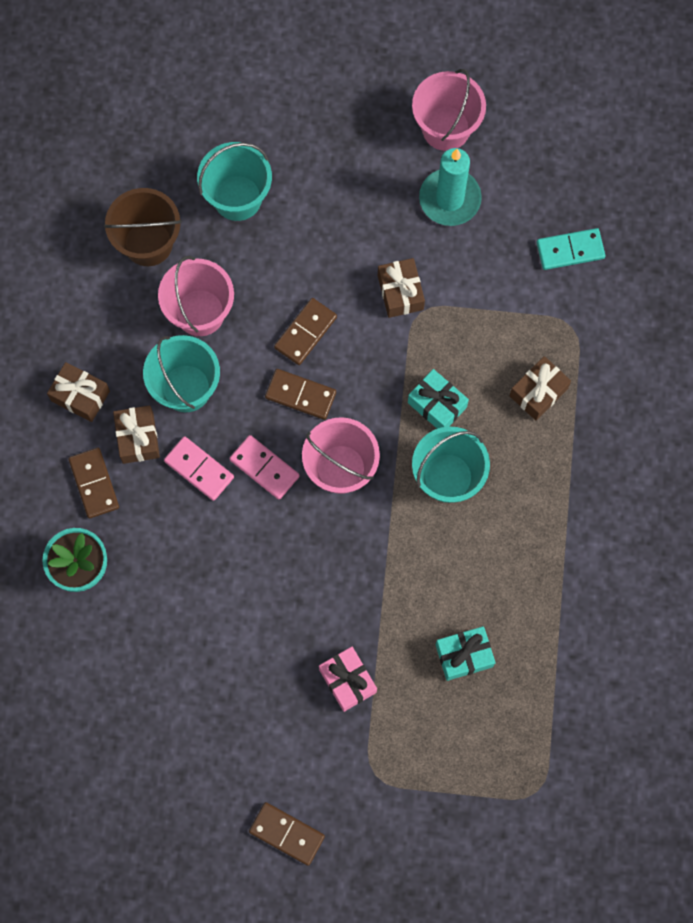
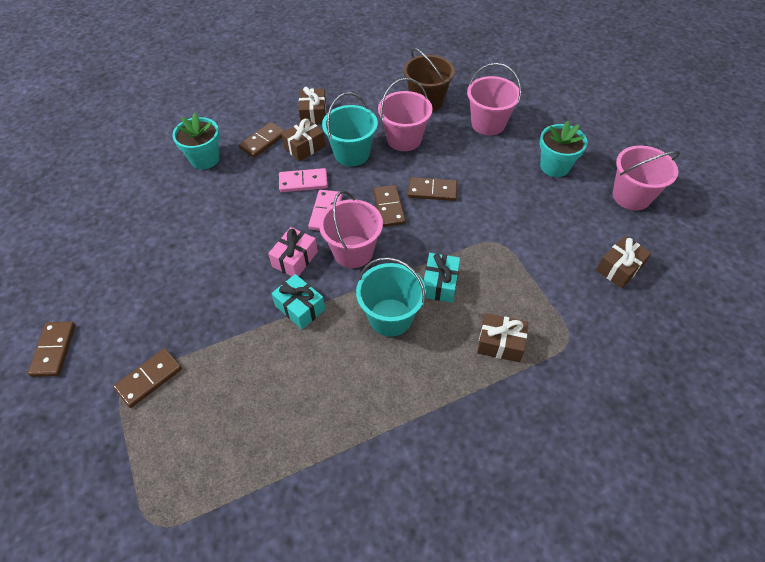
camera: 60 degrees right, 20 degrees down
(199, 469) = (303, 182): pink domino -> pink domino turned 75 degrees clockwise
(237, 198) = (488, 124): turquoise bucket -> pink bucket
(347, 681) = (195, 331): pink gift -> pink gift (295, 259)
(354, 174) = (554, 166): none -> turquoise flower pot
(380, 747) = (149, 379): none -> brown domino
(400, 292) = (501, 225): brown gift -> brown gift (619, 268)
(450, 199) = (588, 220): turquoise candle -> none
(464, 655) = (253, 400): turquoise gift -> turquoise gift (300, 307)
(570, 250) = (623, 308): turquoise domino -> none

